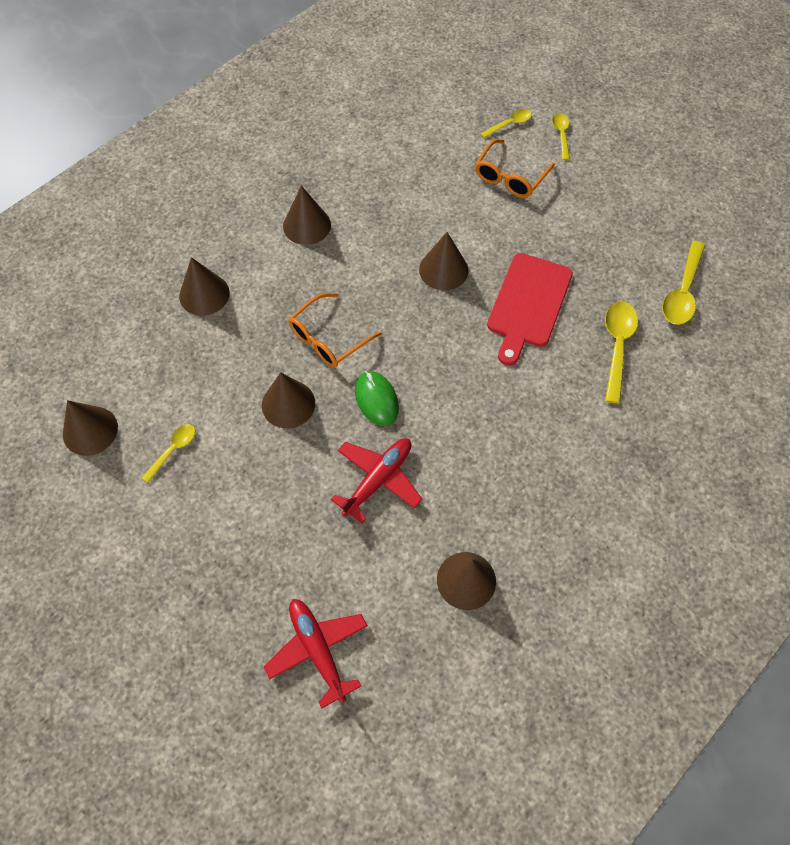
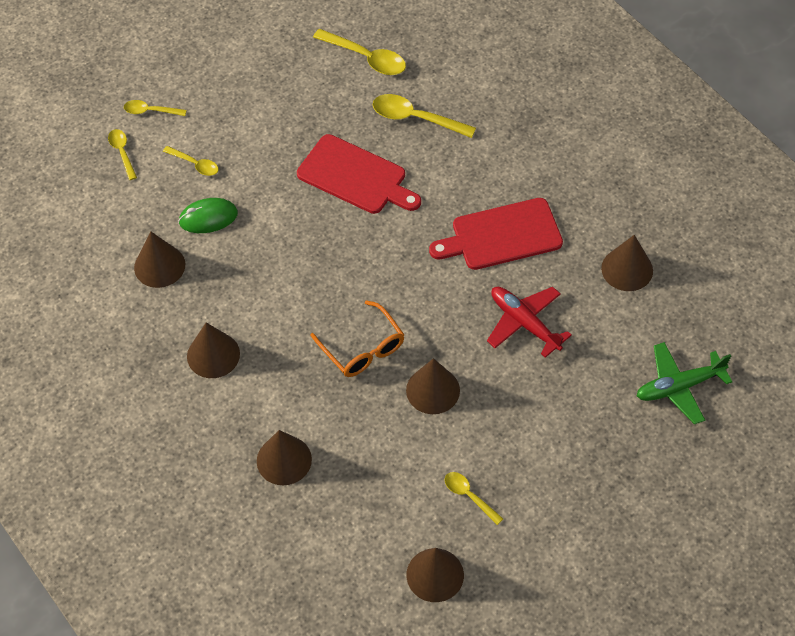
camera: 80 degrees left, 5 degrees down
(317, 650) = (679, 387): red plane -> green plane
(376, 399) = (440, 315): green mouse -> green mouse (208, 218)
(443, 270) = (300, 239): brown cone -> brown cone (159, 266)
(485, 446) = (502, 235): none -> red cutting board
(510, 177) = (195, 164): orange glasses -> yellow spoon

